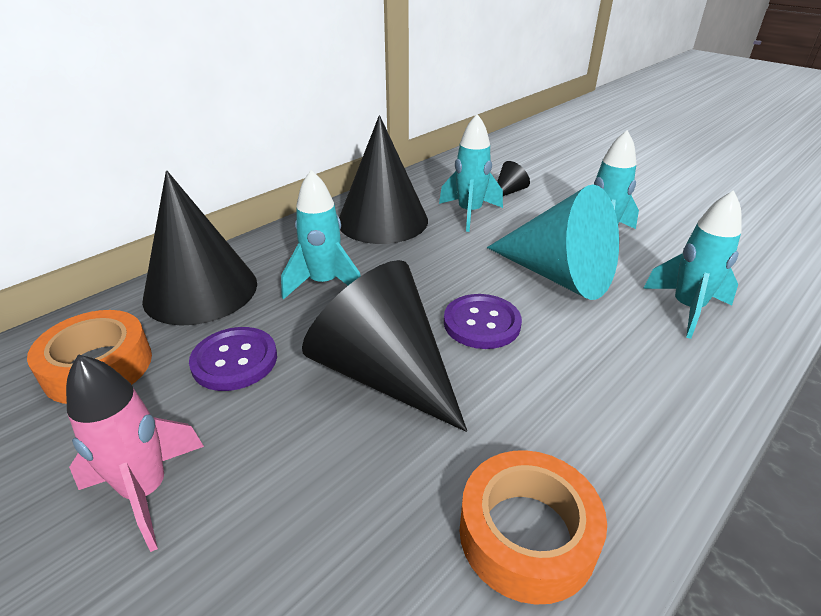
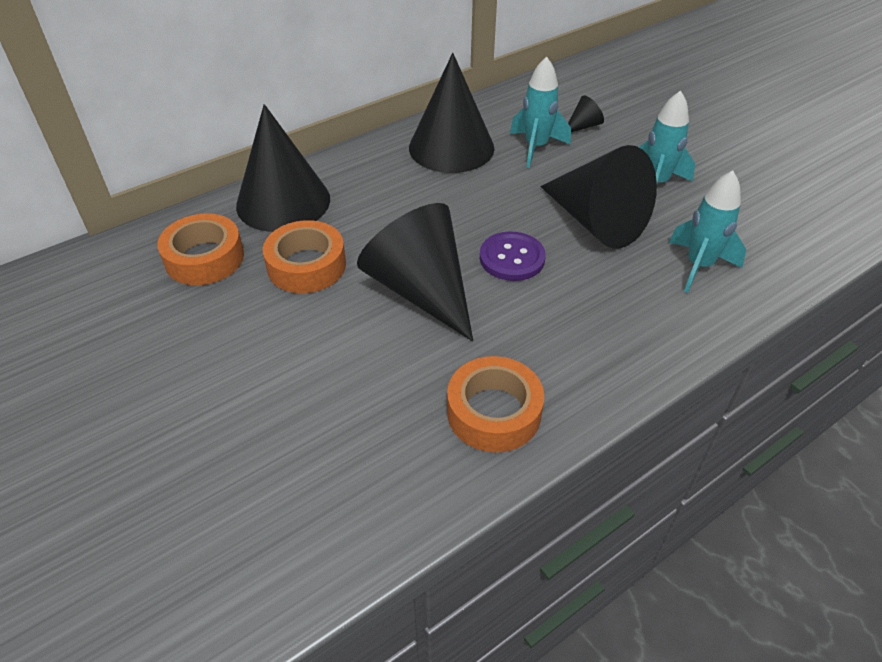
camera: 10 degrees right, 10 degrees up
(146, 491) = (241, 350): pink rocket -> none
(234, 360) = (306, 265): purple button -> orange tape
(324, 283) = (387, 207): turquoise rocket -> none
(558, 275) = (596, 222): turquoise cone -> black cone

